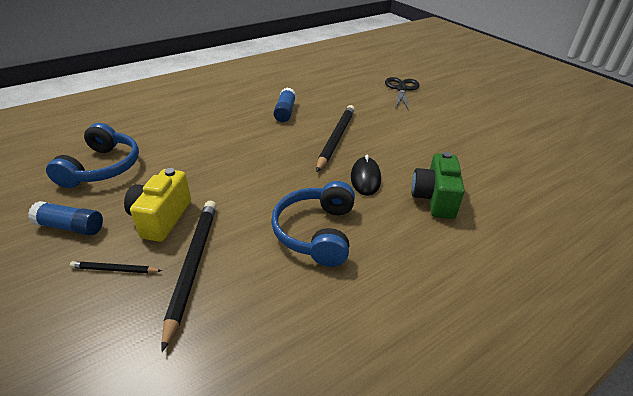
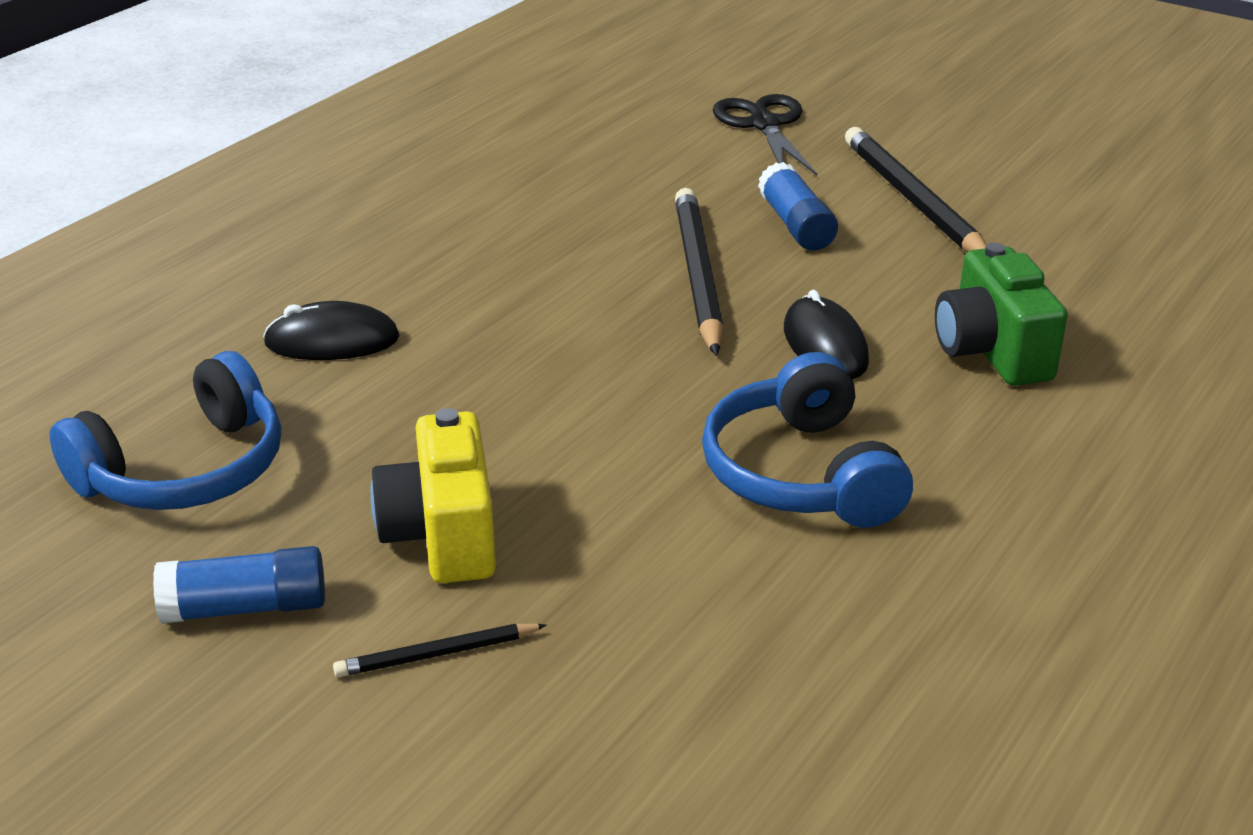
camera: 20 degrees left, 5 degrees down
(102, 167) = (186, 470): blue headphones -> blue headphones turned 60 degrees clockwise
(190, 133) = (332, 341): none -> black mouse
(193, 265) = (598, 601): black pencil -> black pencil (913, 200)
(285, 112) = (526, 239): blue glue stick -> blue glue stick (796, 225)

